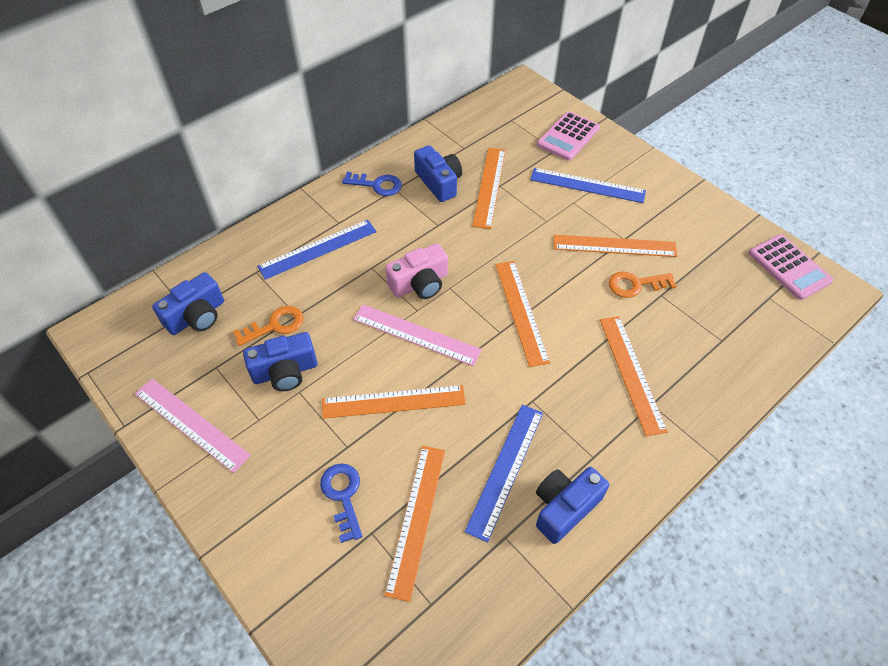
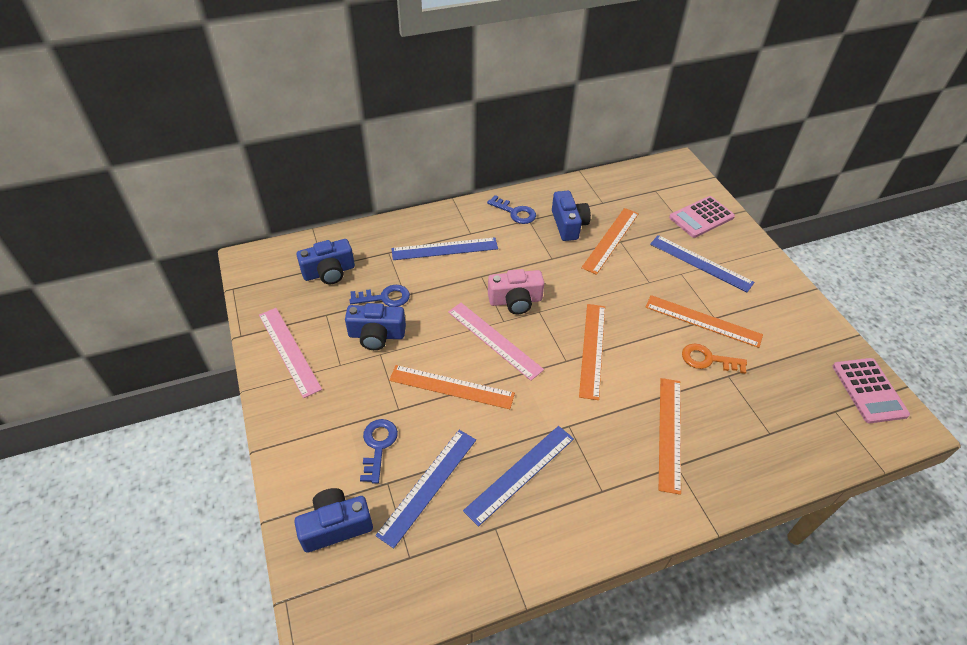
camera: 20 degrees right, 5 degrees down
(275, 325) = (384, 297): orange key -> blue key
(416, 519) = (428, 485): orange ruler -> blue ruler
(564, 507) = (557, 523): blue camera -> blue camera (336, 526)

